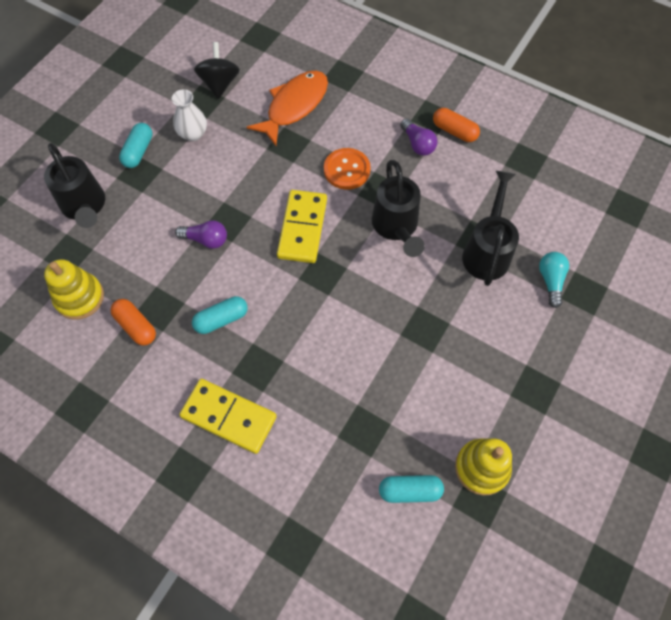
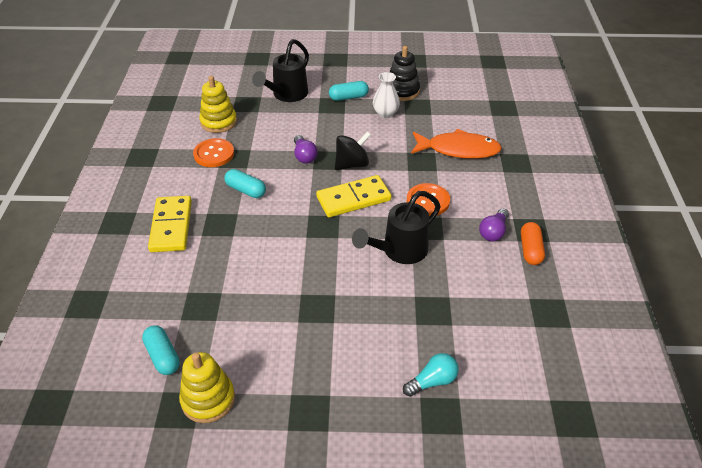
camera: 60 degrees right, 20 degrees down
(136, 326) = (214, 154): orange capsule -> orange button
(167, 100) = (402, 91): none -> black stacking toy
(219, 83) = (440, 107): black spinning top -> black spinning top (352, 164)
(487, 251) = (425, 320): black watering can -> none

